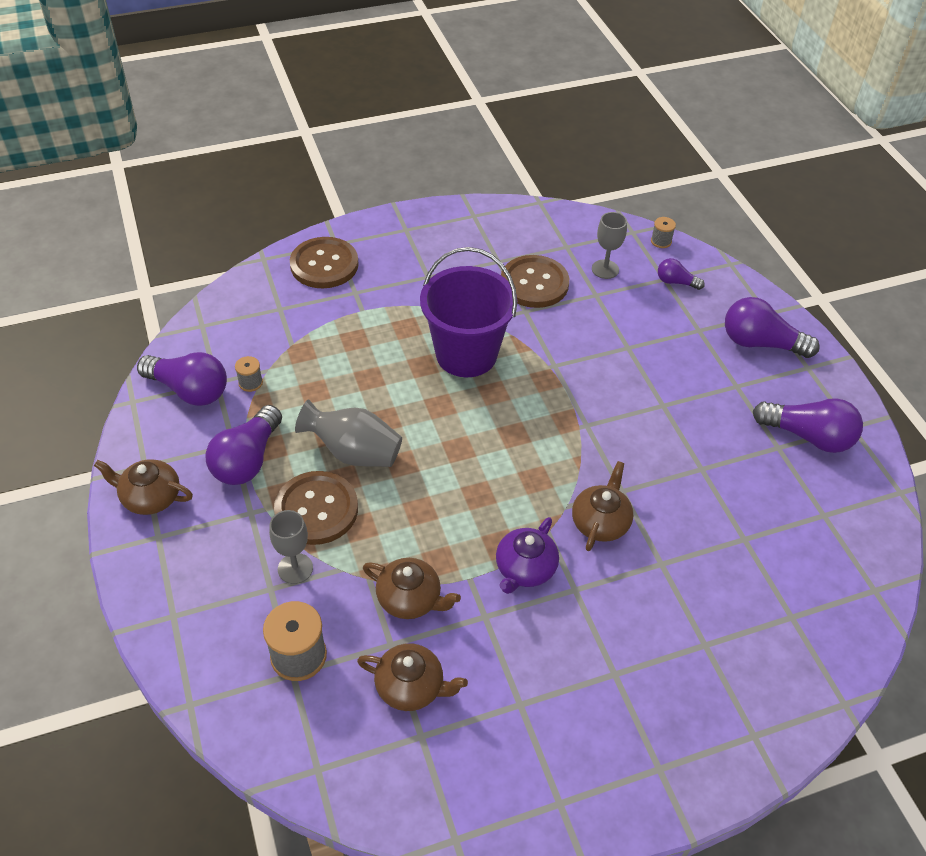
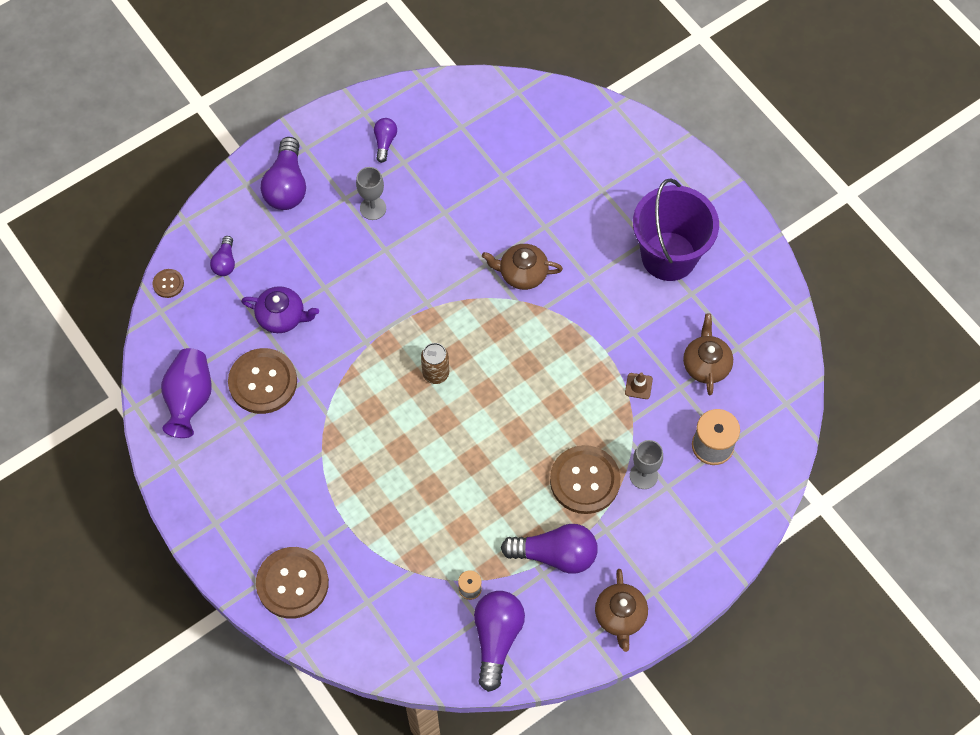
camera: 105 degrees left, 15 degrees up
(354, 452) = (518, 472): grey vase -> none
(410, 599) = (638, 386): brown teapot -> brown traffic cone
(466, 354) = (375, 416): purple bucket -> purple bucket (668, 256)
(497, 412) = (436, 373): none -> brown can
(525, 569) = (583, 315): purple teapot -> purple teapot (282, 317)
(534, 234) = (190, 399): none -> purple vase
(605, 269) = (224, 325): grey goblet -> grey goblet (373, 208)
(661, 241) = (168, 284): grey spool -> brown button
(808, 436) = (385, 142): purple light bulb -> purple light bulb, size x0.53

